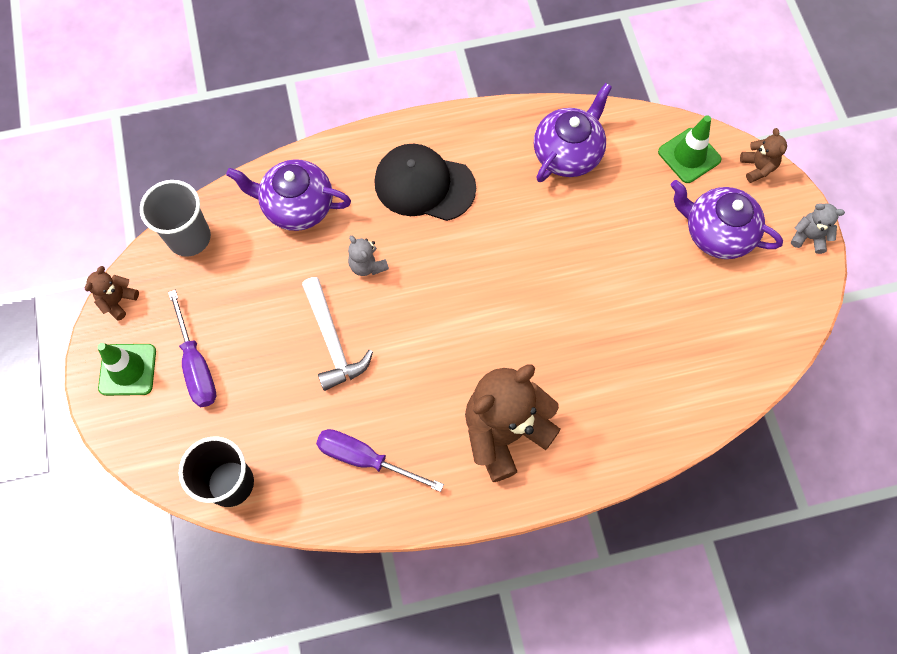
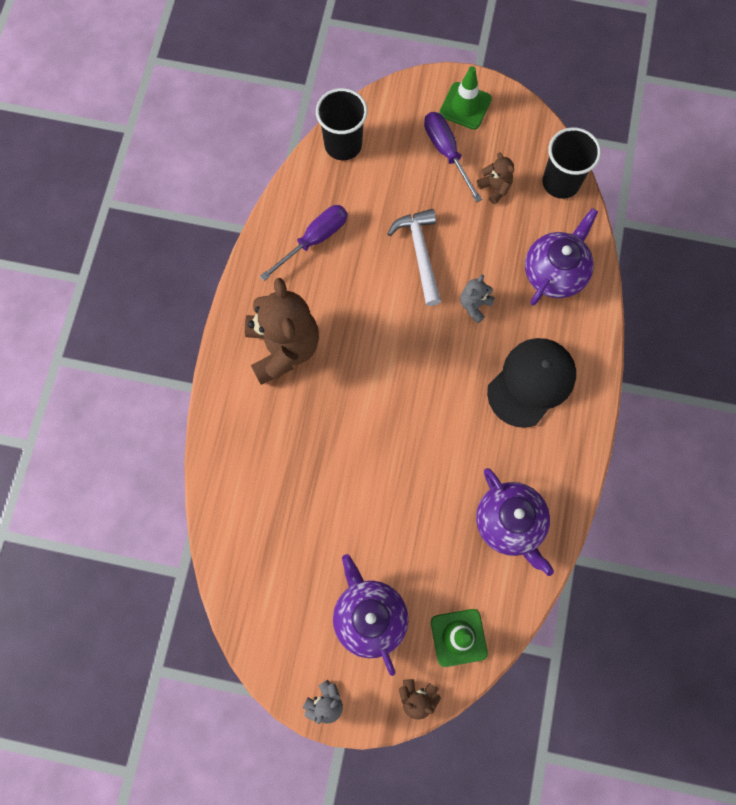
camera: 115 degrees right, 5 degrees up
(118, 301) = (526, 116): brown teddy bear -> brown teddy bear (495, 188)
(189, 237) = (561, 182): grey cup -> black cup
(196, 365) = (446, 152): purple screwdriver -> purple screwdriver turned 60 degrees clockwise
(332, 341) = (420, 253): white hammer -> white hammer turned 75 degrees clockwise
(367, 265) = (474, 305): grey teddy bear -> grey teddy bear turned 45 degrees counterclockwise
(716, 233) = (369, 617): purple teapot -> purple teapot turned 75 degrees counterclockwise

